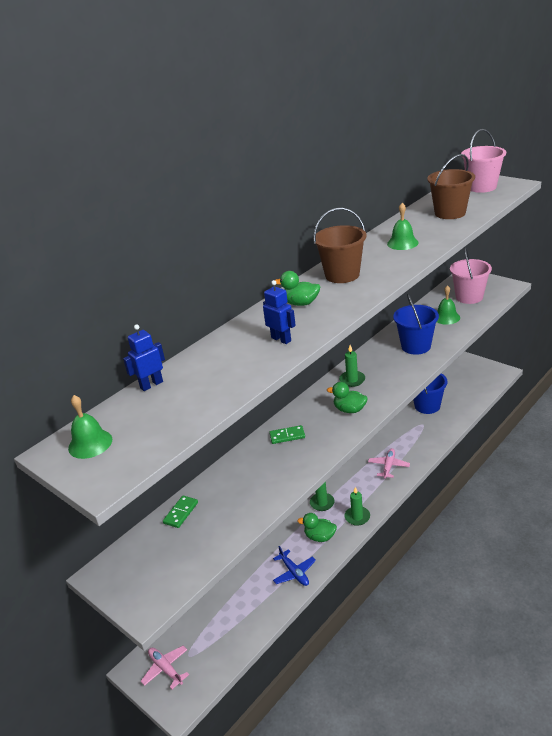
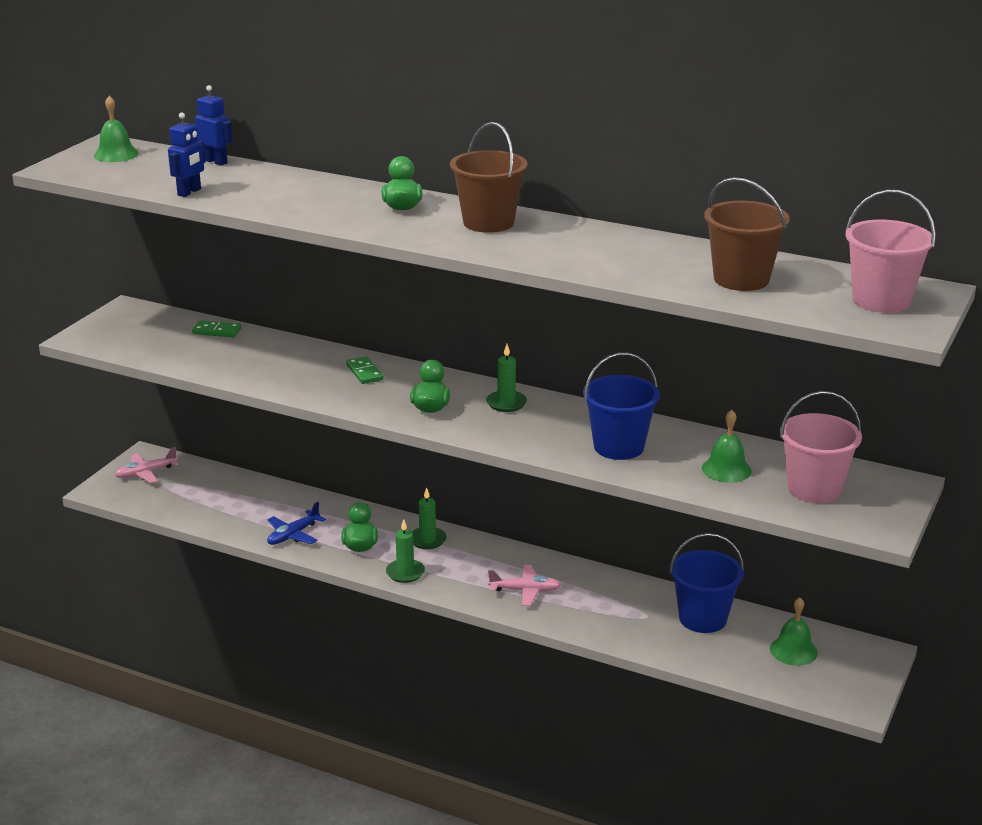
camera: 70 degrees right, 5 degrees down
(165, 669) = (146, 473): pink plane -> pink plane turned 150 degrees counterclockwise
(281, 339) = (309, 206): blue robot -> blue robot (189, 192)
(402, 243) = (606, 252): green bell -> green bell (793, 650)

